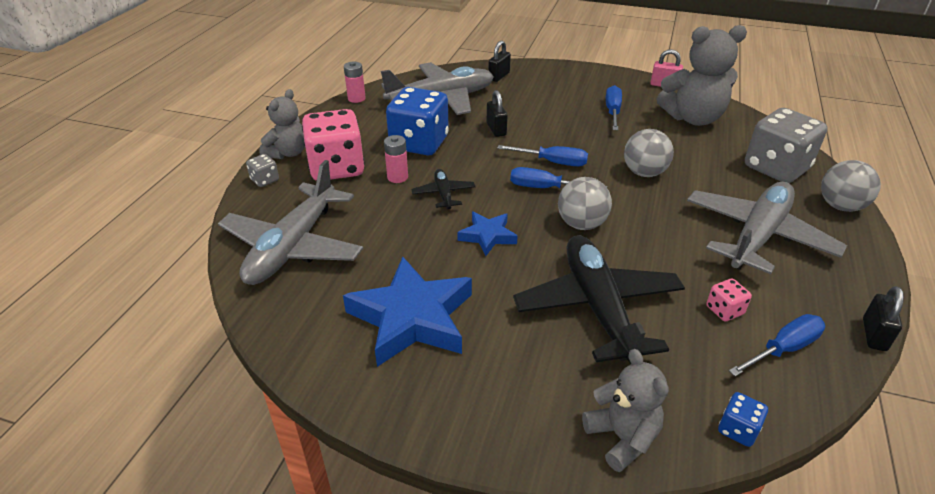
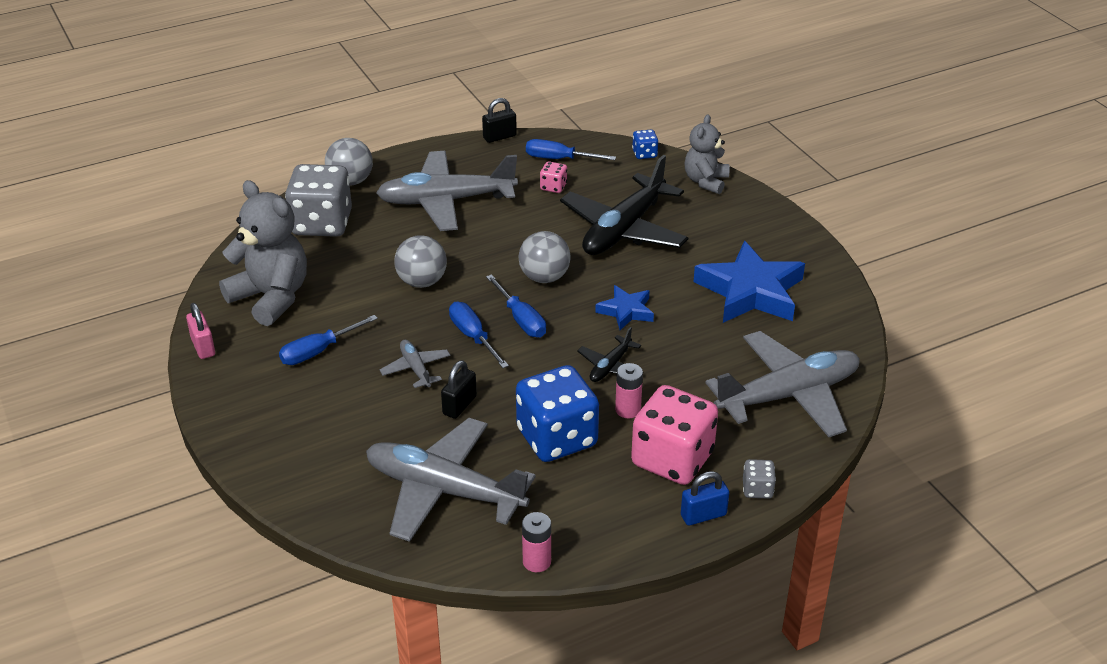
camera: 135 degrees left, 0 degrees up
(287, 153) = (703, 515): grey teddy bear -> blue padlock
(499, 76) = (326, 483): black padlock -> none
(550, 131) = (416, 369): none -> grey plane

